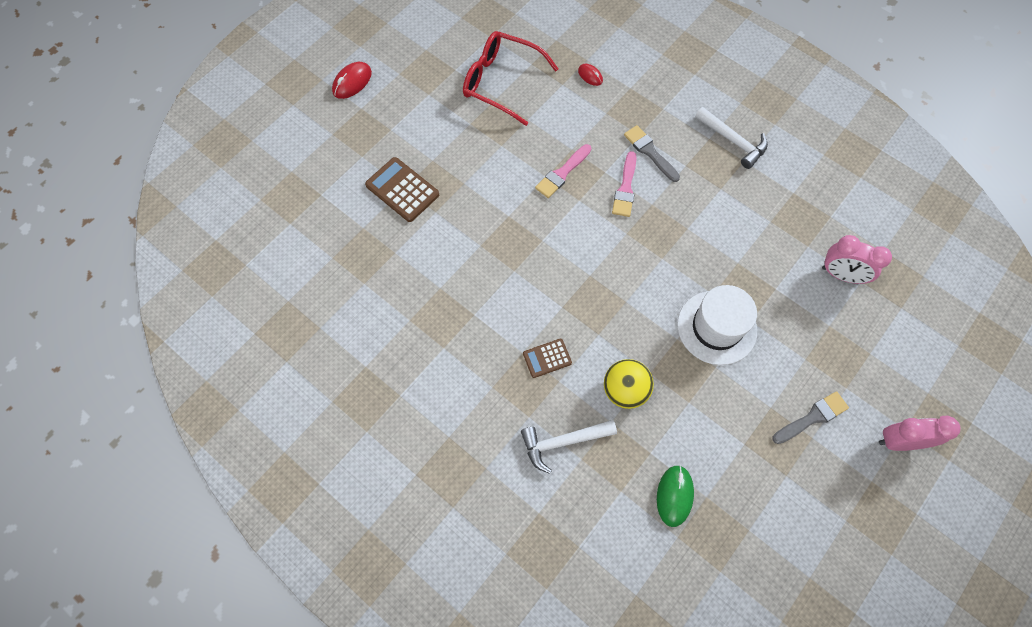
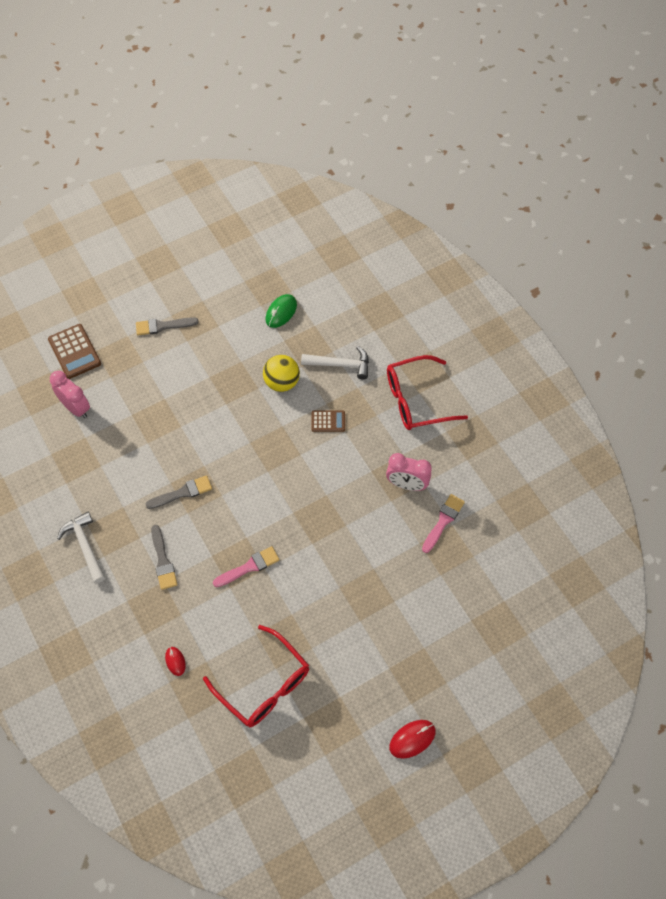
camera: 160 degrees left, 5 degrees down
(402, 190) = (396, 599): brown calculator -> brown calculator (74, 352)
(449, 425) = (416, 400): none -> red glasses
(625, 188) = (202, 534): pink brush -> pink brush (443, 521)
(668, 222) = (182, 493): none -> grey brush
(717, 327) = (192, 402): white hat -> none
(900, 441) = (116, 295): pink clock -> pink clock (407, 484)

